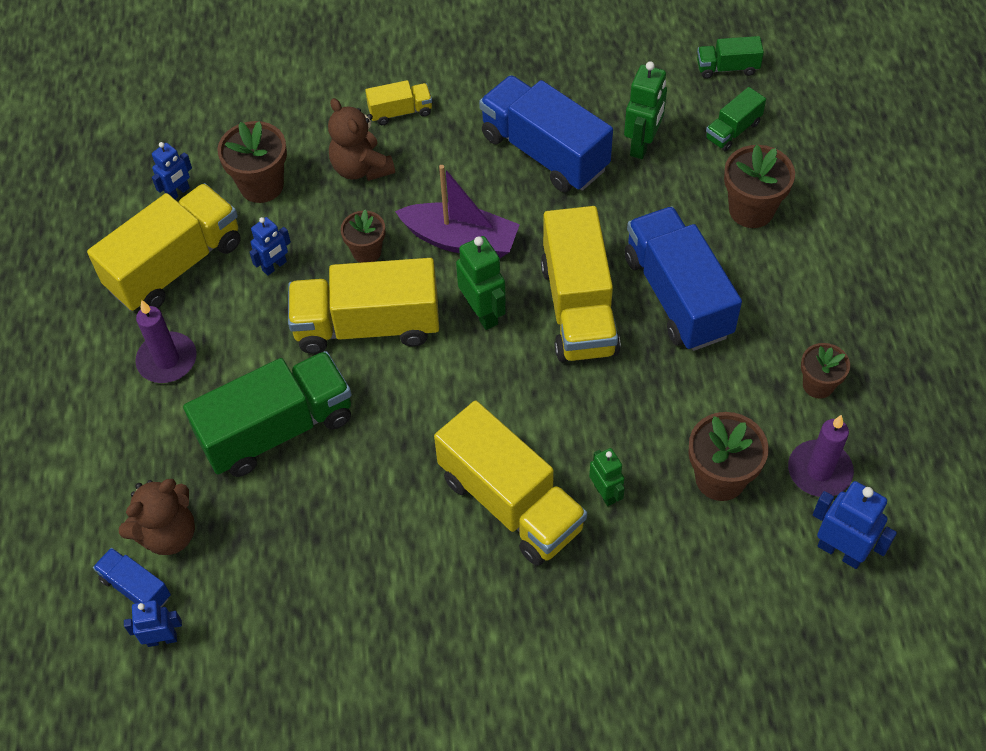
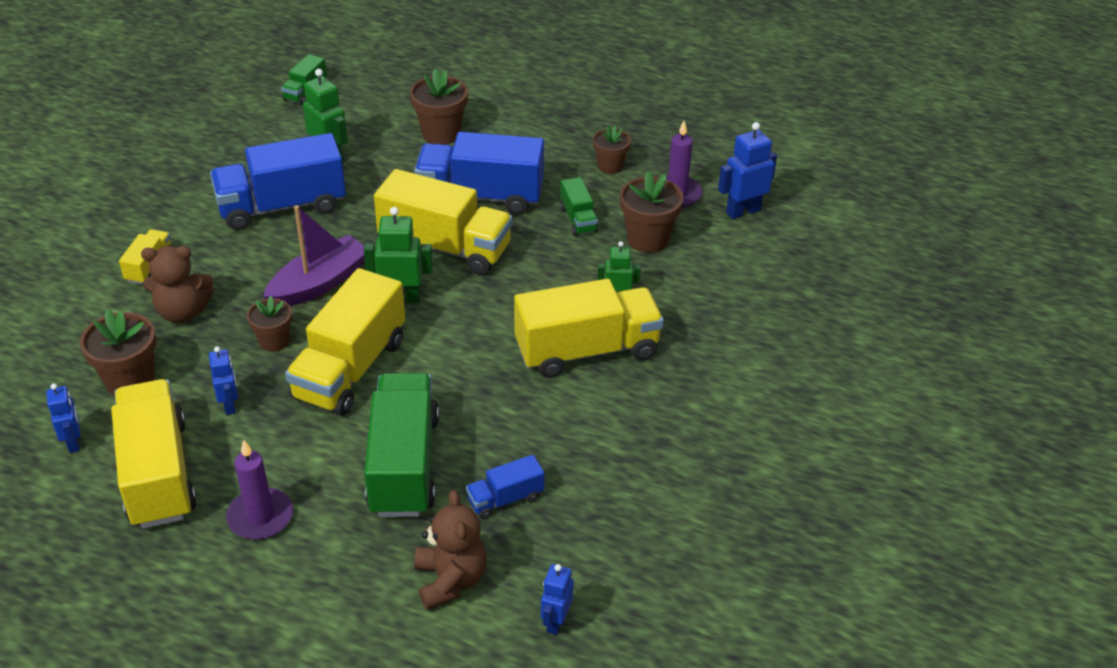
camera: 65 degrees left, 15 degrees down
(136, 588) = (489, 624): blue truck -> blue truck (505, 499)
(733, 131) = (364, 113): green truck -> green truck (578, 219)

